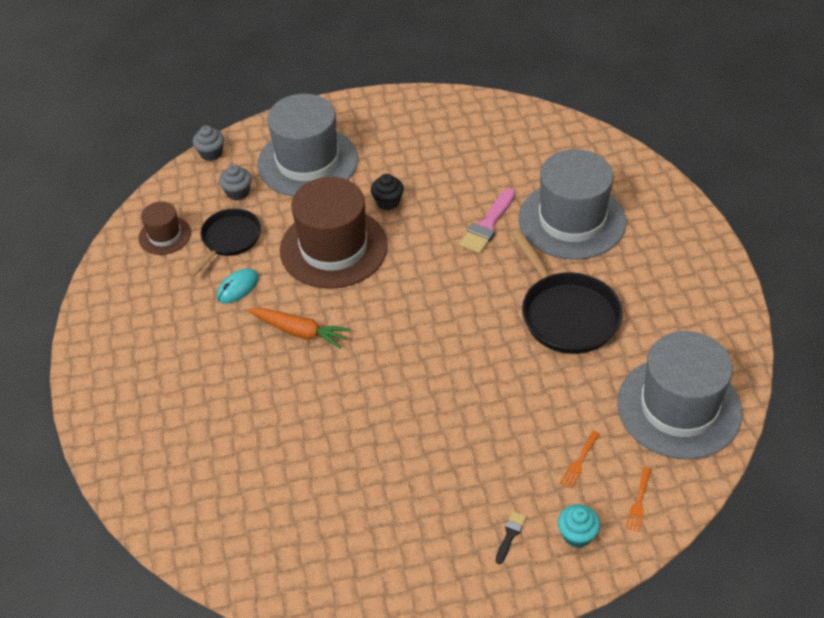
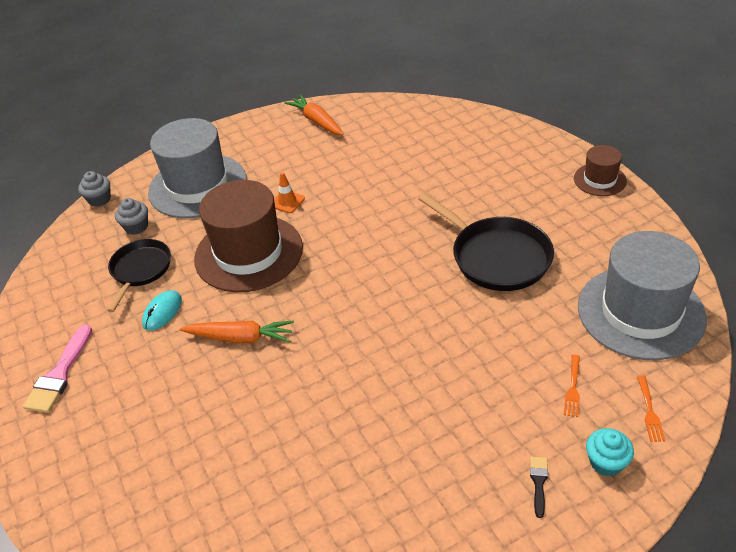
camera: 15 degrees left, 5 degrees down
(165, 235) = (71, 282): brown hat -> brown hat (600, 180)
(388, 202) = (287, 202): black cupcake -> orange traffic cone
(449, 115) = (317, 121): none -> orange carrot
(487, 225) = (389, 200): pink brush -> pink brush (59, 374)
(572, 220) = (464, 178): grey hat -> none

